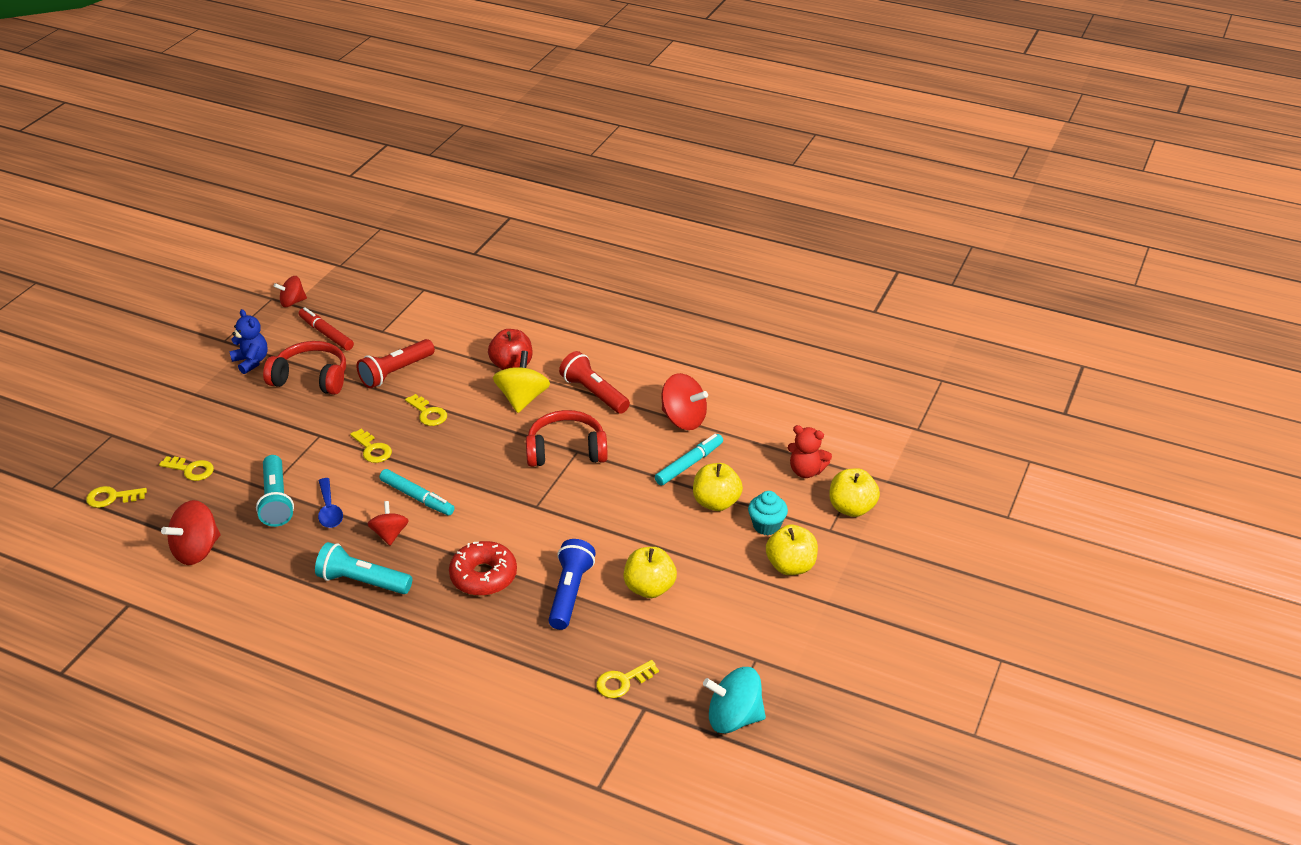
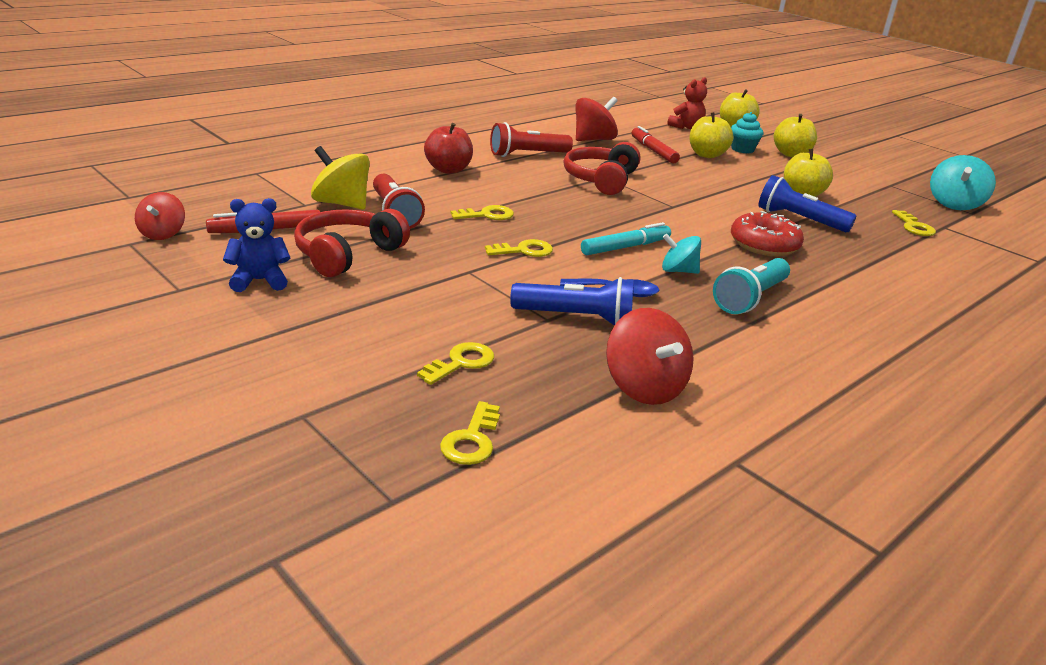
camera: 70 degrees left, 10 degrees down
(276, 500) = (576, 318): turquoise flashlight -> blue flashlight
(390, 534) = (678, 271): red spinning top -> turquoise spinning top
(522, 399) = (506, 177): yellow spinning top -> yellow spinning top (341, 204)
(689, 464) = (653, 151): turquoise marker -> red marker

